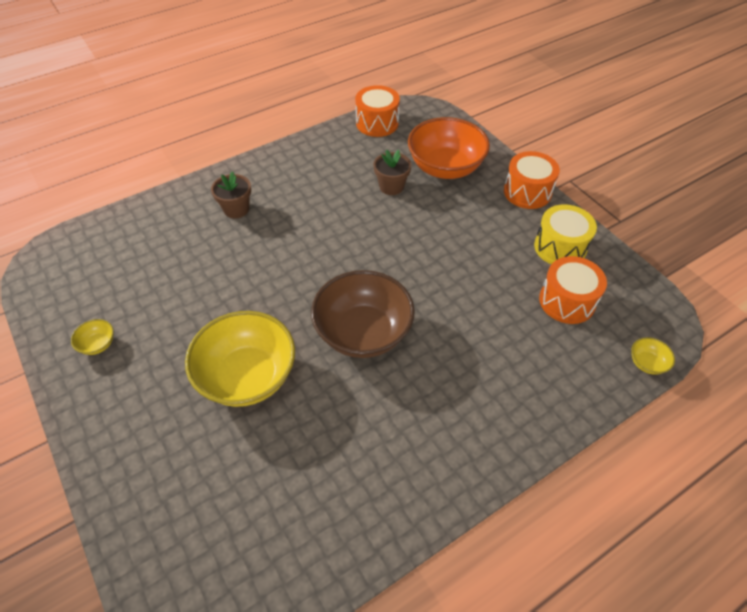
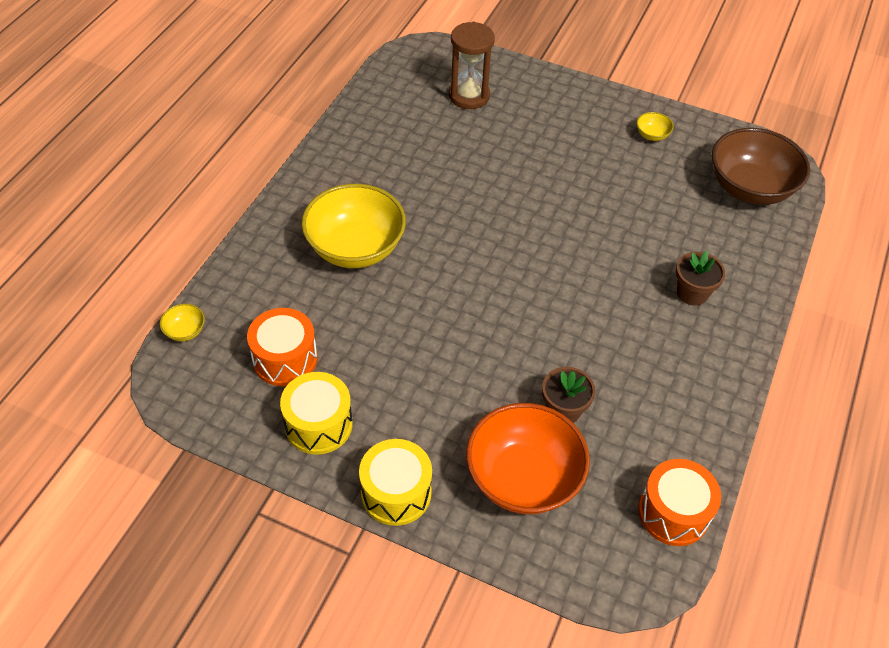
camera: 145 degrees right, 0 degrees up
(208, 503) = (469, 96): none -> brown hourglass
(247, 376) = (519, 166): yellow bowl -> yellow bowl (355, 248)
(363, 332) = (458, 238): brown bowl -> brown bowl (750, 188)
(527, 192) = (396, 493): orange drum -> yellow drum

